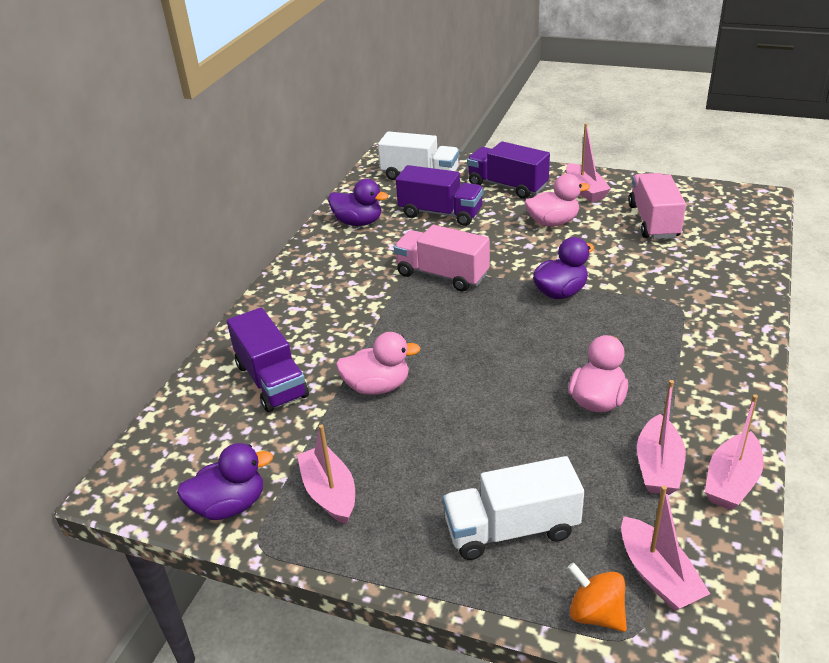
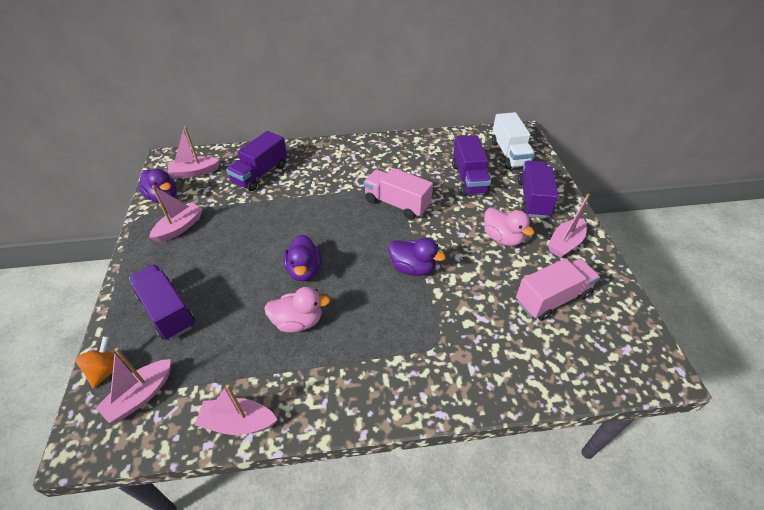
camera: 60 degrees right, 10 degrees up
(358, 222) = (430, 148): purple duck -> purple duck (304, 270)
(377, 386) = (271, 215): pink duck -> none
(442, 275) = (397, 204): pink truck -> pink truck turned 60 degrees counterclockwise
(511, 529) = (167, 311): white truck -> purple truck
(658, 466) = (241, 373): pink boat -> pink boat (194, 172)

